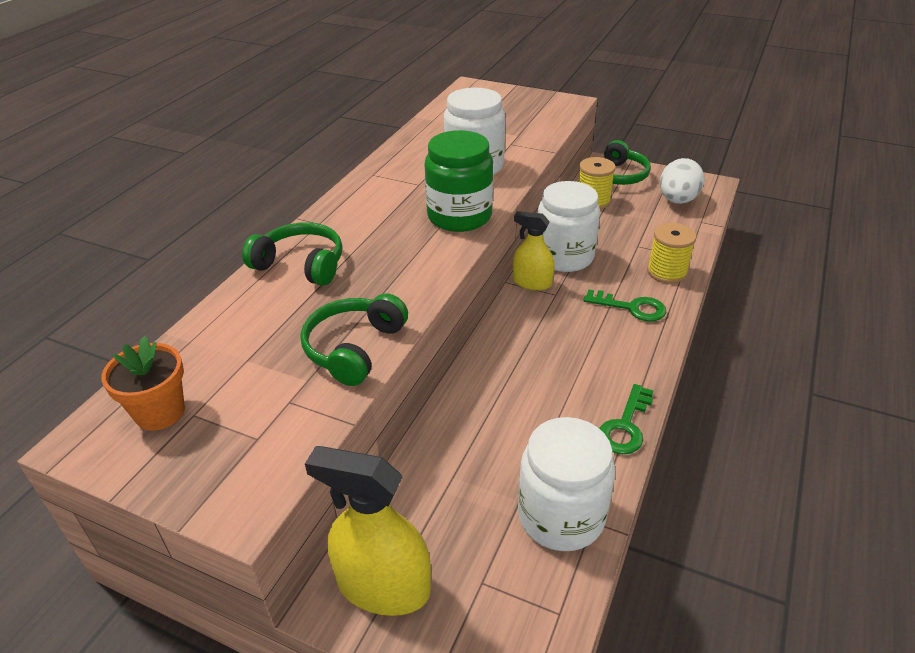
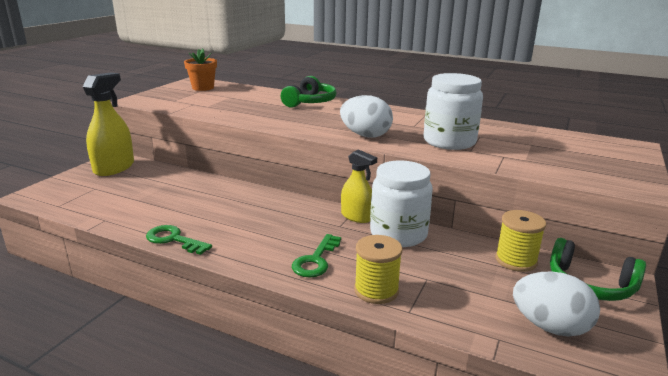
camera: 90 degrees right, 15 degrees down
(354, 348) = (226, 112): green headphones -> none
(459, 216) = (365, 135): green jar -> white egg
(532, 282) = (356, 216): yellow spray bottle -> yellow spray bottle turned 105 degrees clockwise
(561, 516) = (116, 210): white jar -> none

